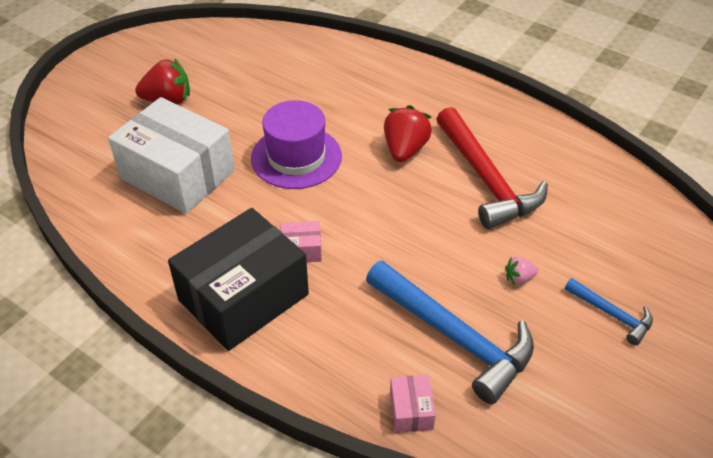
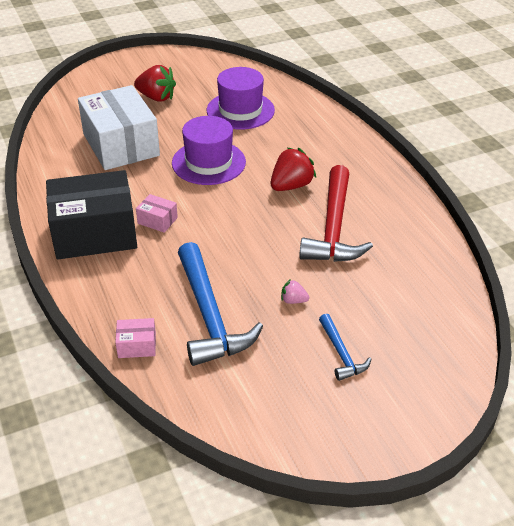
camera: 30 degrees right, 5 degrees down
(276, 82) = (240, 110): none -> purple hat
(411, 411) = (137, 345): pink box -> pink box turned 60 degrees clockwise

